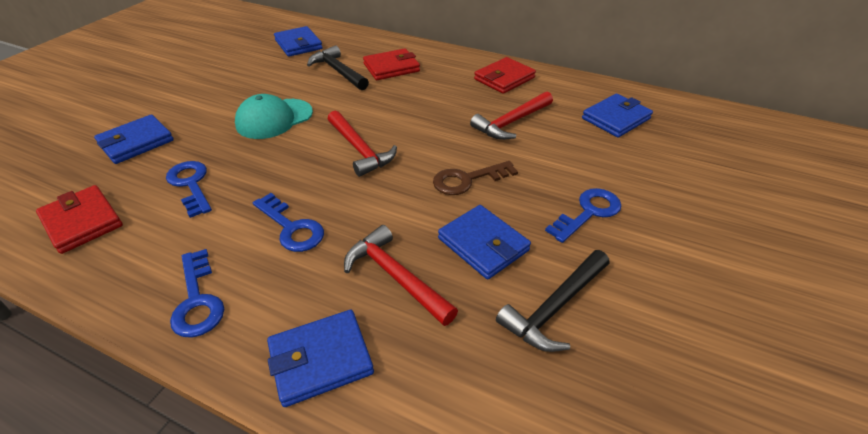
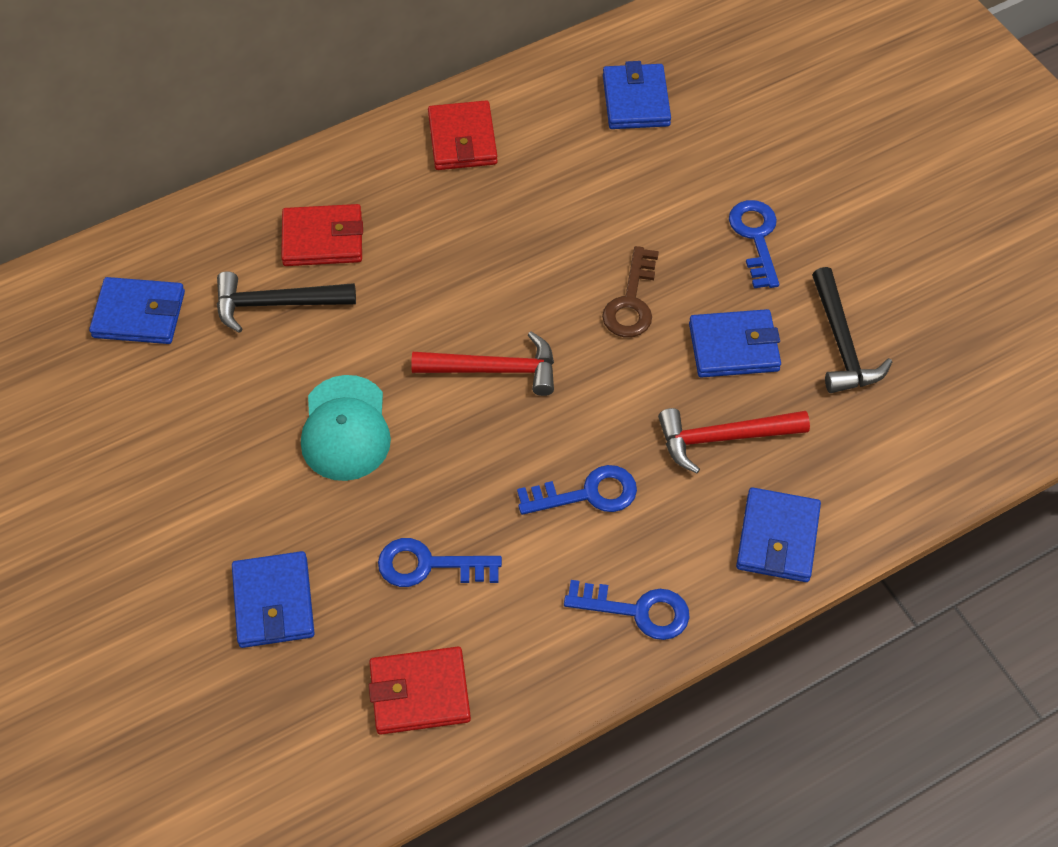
camera: 55 degrees left, 15 degrees up
(391, 68) = (323, 239): red wallet -> red wallet turned 75 degrees clockwise
(511, 122) = (562, 196): red hammer -> none

